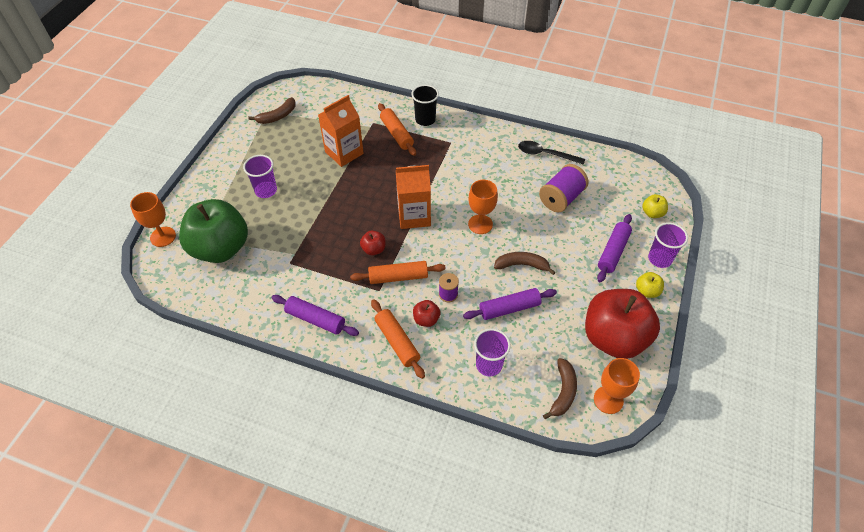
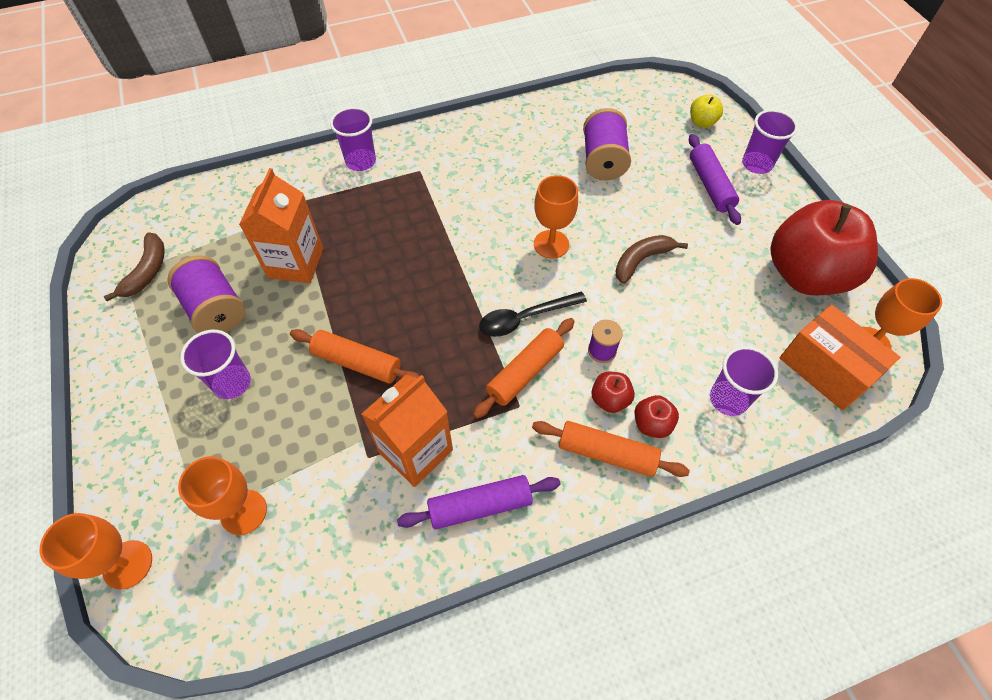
camera: 40 degrees left, 5 degrees up
(221, 248) = (243, 512): green apple -> orange goblet
(289, 152) = (216, 309): none -> purple spool
(374, 249) = (460, 359): red apple -> red apple (652, 424)
(396, 134) = (342, 199): orange rolling pin -> orange rolling pin (357, 363)
(414, 216) = (466, 285): orange carton -> orange carton (416, 451)
(425, 120) = (361, 161): black cup -> purple cup
(509, 308) = (680, 318): purple rolling pin -> none
(545, 154) = (538, 123): black spoon -> black spoon (525, 318)
(563, 392) = (825, 370): brown banana -> orange box
(647, 291) = (781, 205): yellow apple -> none

